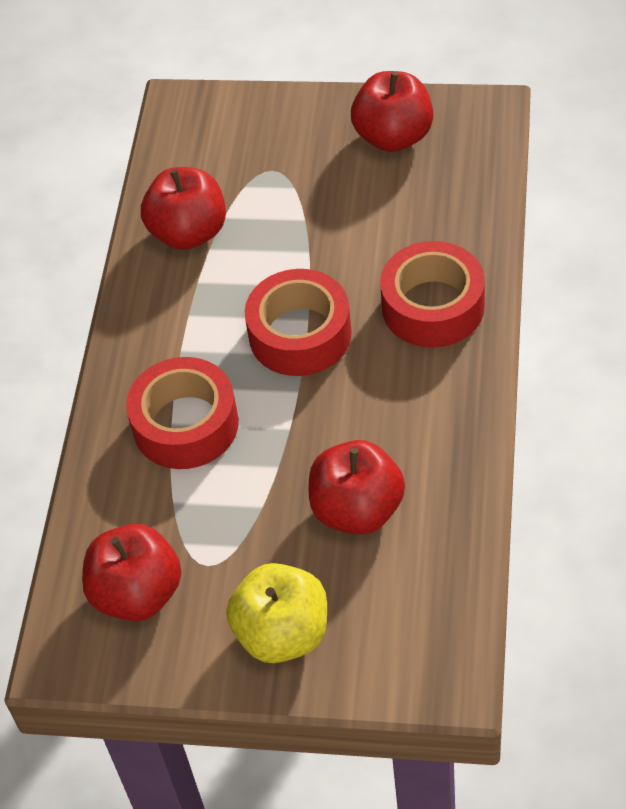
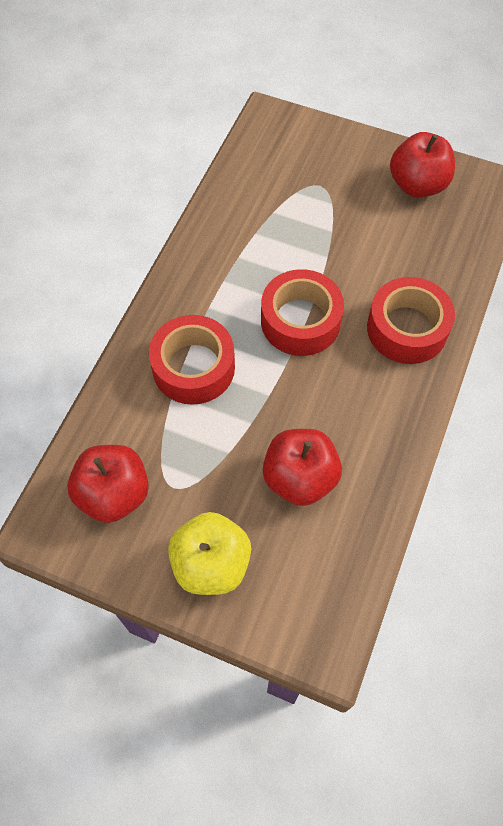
camera: 10 degrees right, 10 degrees up
(189, 232) = (244, 216): red apple -> none

